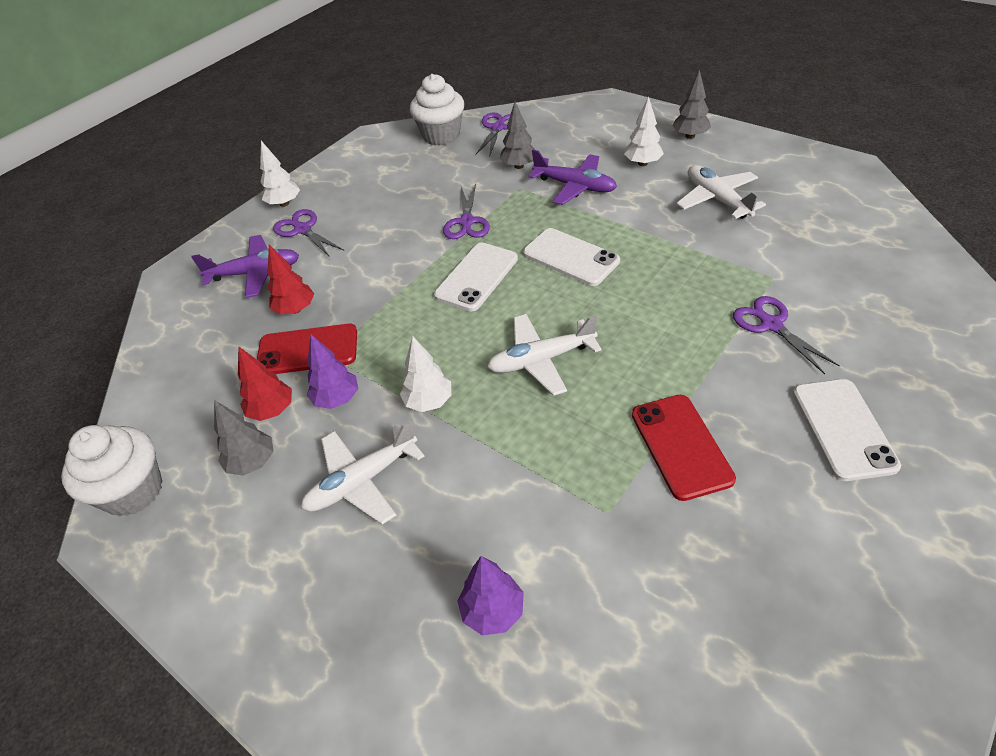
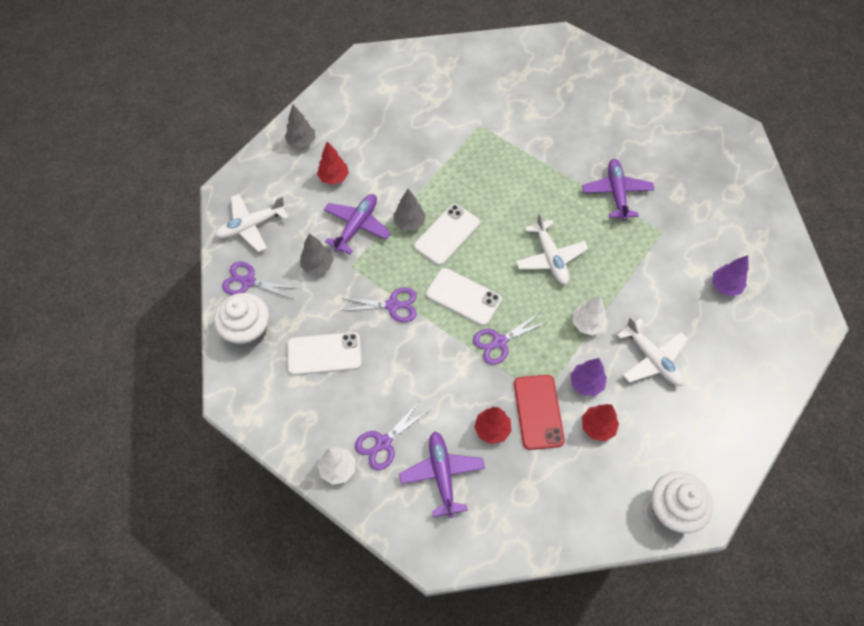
camera: 95 degrees left, 15 degrees up
(252, 462) = (642, 431): grey tree -> grey tree (409, 223)
(642, 163) = (334, 178): white tree -> red tree
(681, 446) = (616, 193): red phone -> purple plane
(717, 199) = (391, 139): white plane -> white plane (251, 226)
(771, 325) = (522, 135): purple scissors -> purple scissors (499, 342)
(843, 429) = (601, 122): white phone -> white phone (324, 354)

